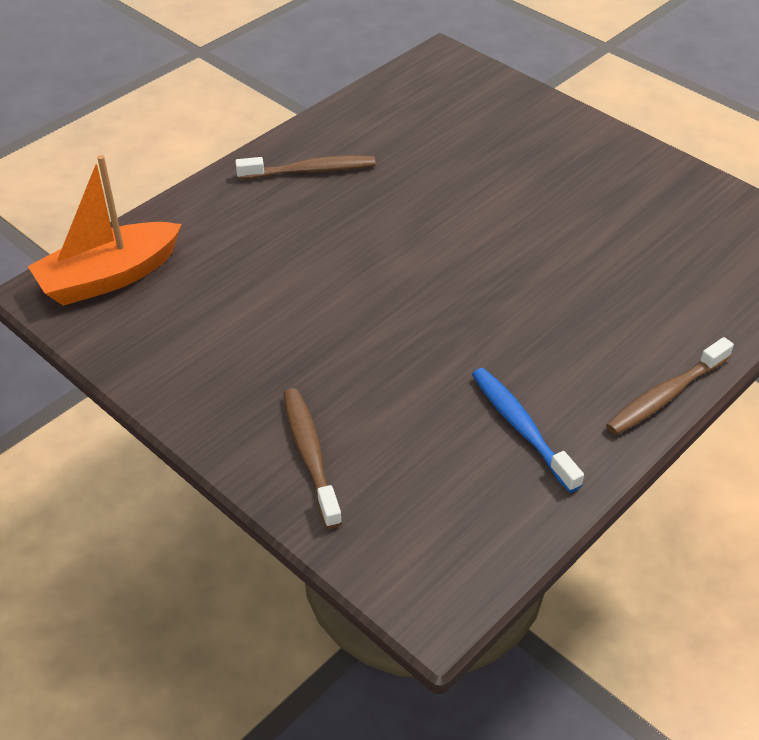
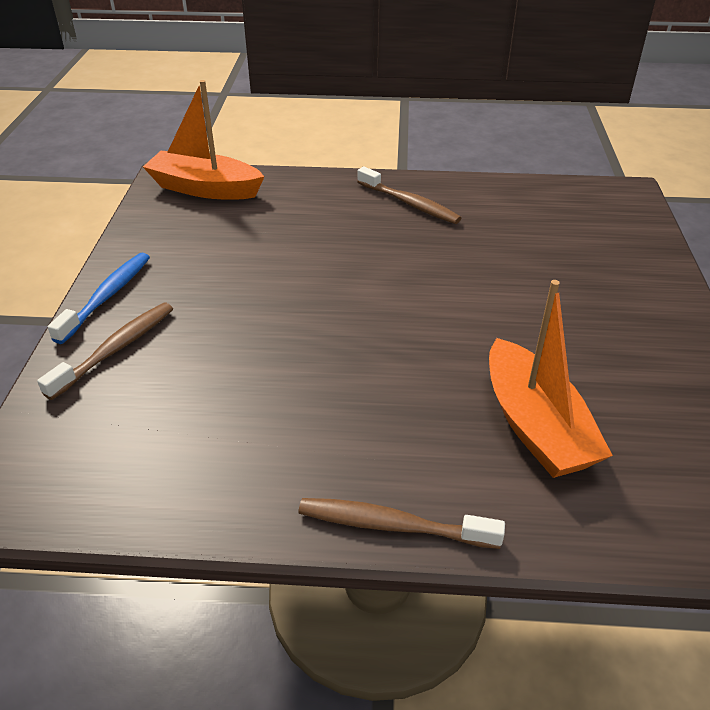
camera: 50 degrees right, 5 degrees down
(521, 427) = (251, 446): blue toothbrush -> blue toothbrush (107, 296)
(641, 275) = (535, 426): none -> orange boat

